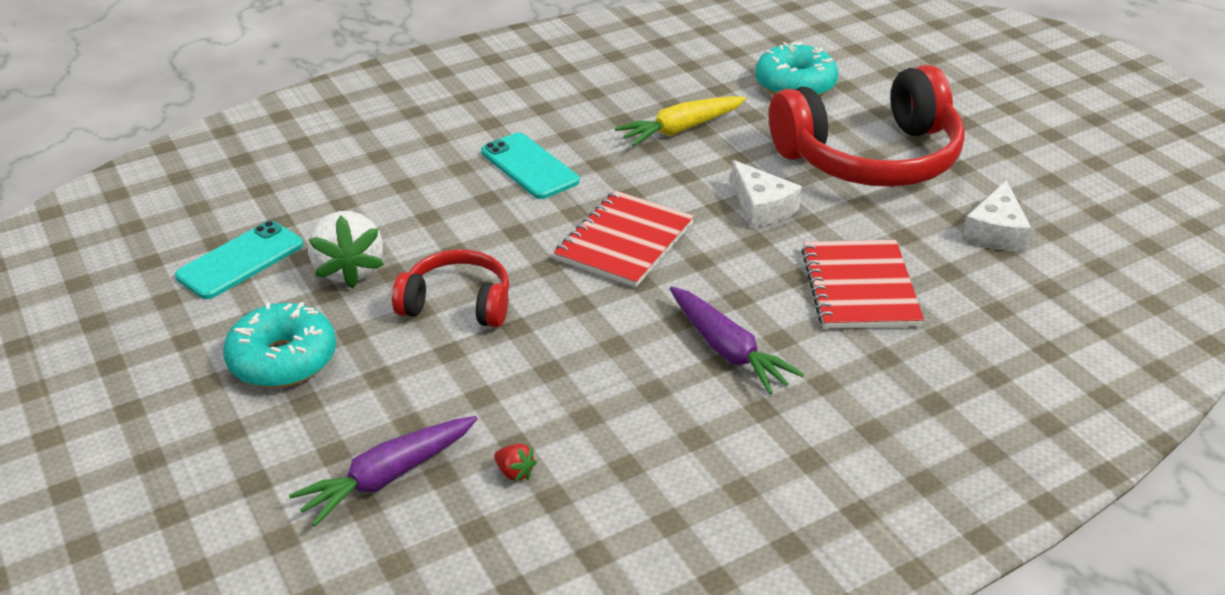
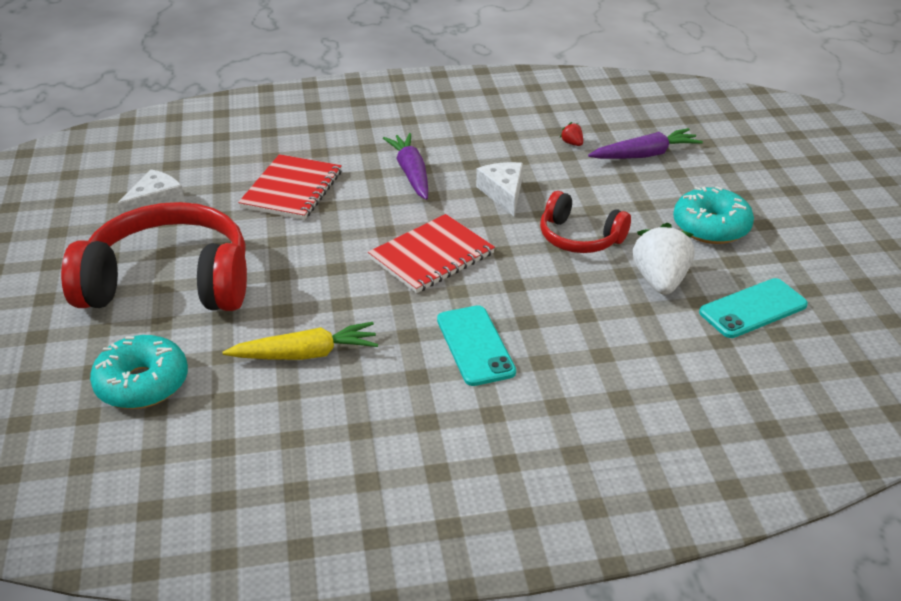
camera: 160 degrees left, 0 degrees up
(761, 207) = (303, 259): white cheese -> white cheese (503, 193)

